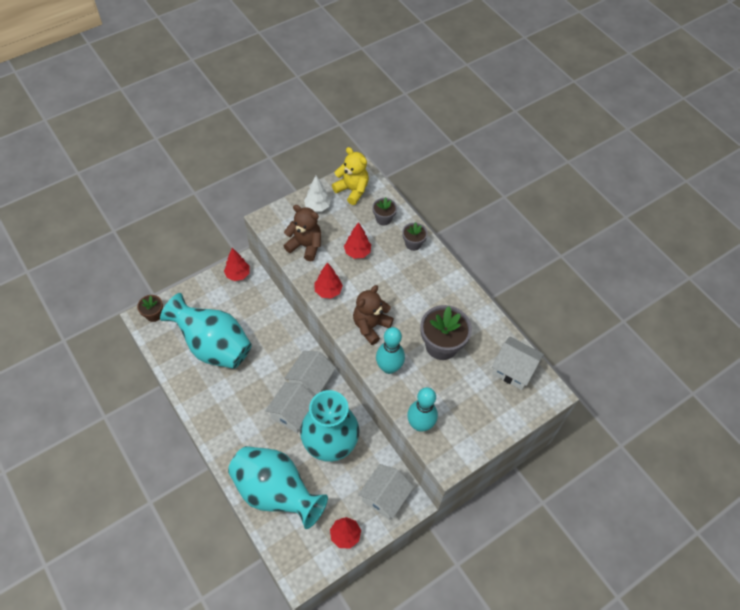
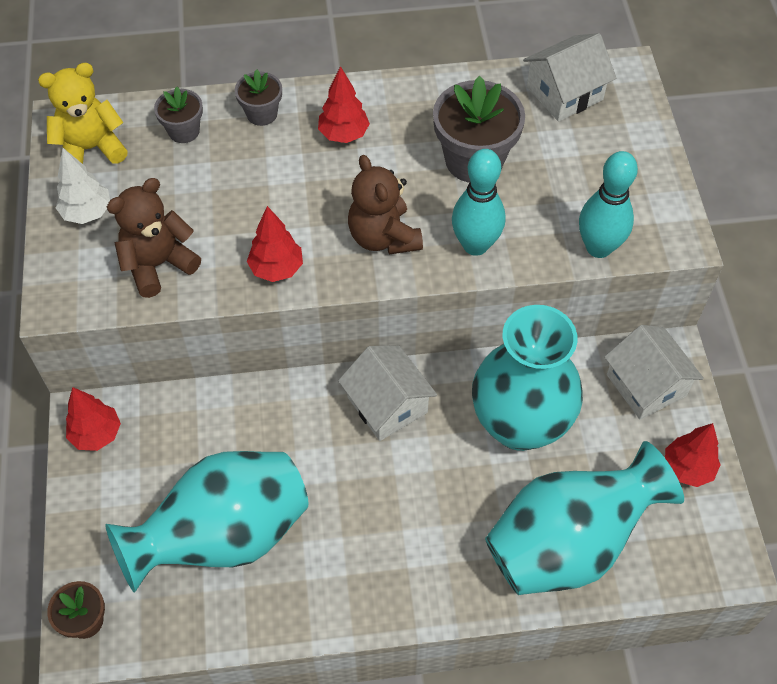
camera: 60 degrees left, 0 degrees up
(292, 413) = (433, 457): white house -> none
(357, 252) = (226, 195): red tree -> red tree (343, 134)

